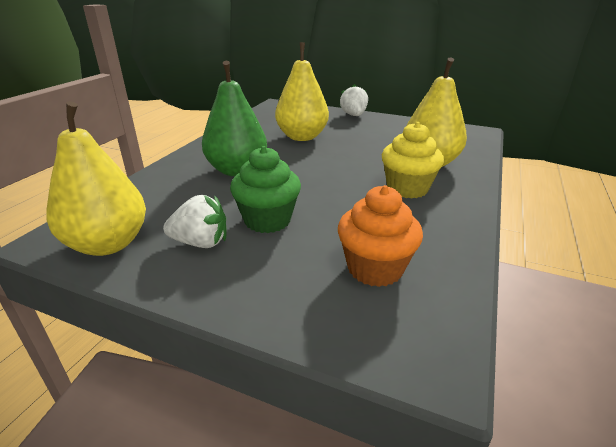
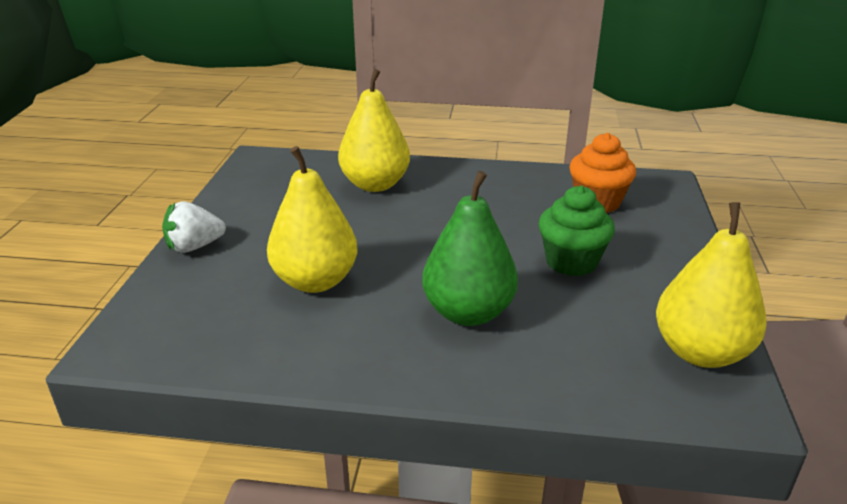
camera: 105 degrees left, 0 degrees up
(201, 242) = (641, 291): white strawberry -> none
(407, 188) = (449, 194): yellow cupcake -> none

